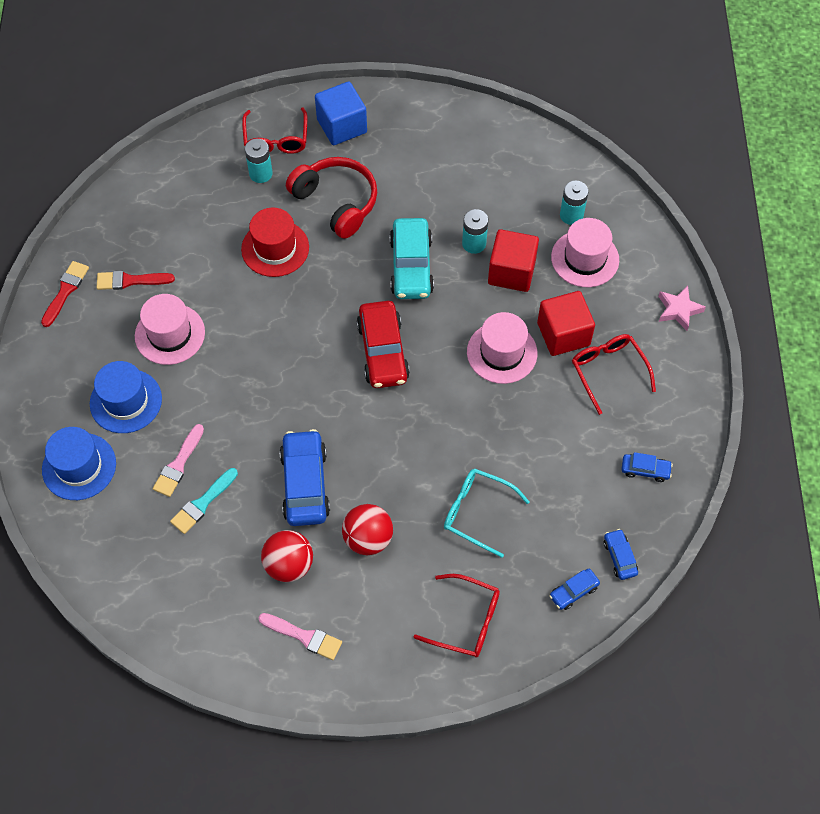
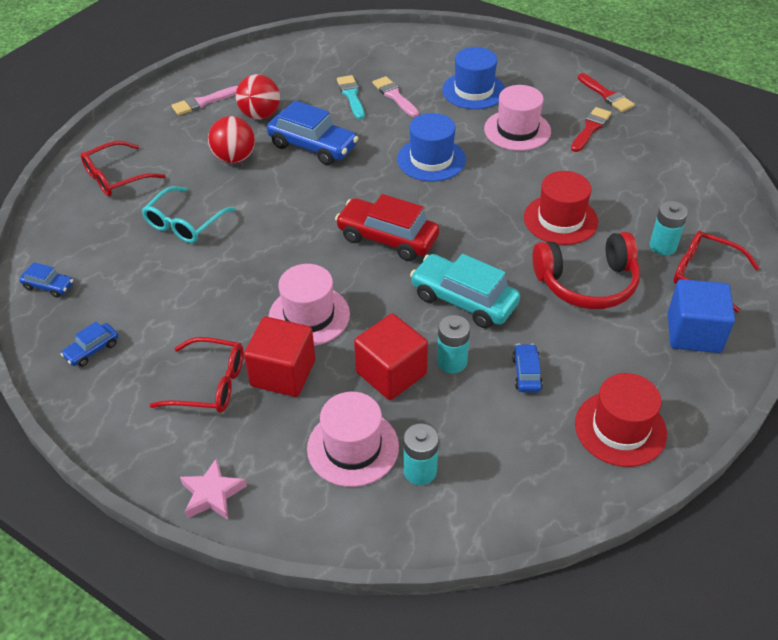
camera: 125 degrees right, 15 degrees down
(79, 466) = (438, 56): blue hat -> blue hat (431, 159)
(456, 133) = (620, 428): none -> red hat
(477, 512) = (185, 223): turquoise glasses -> turquoise glasses turned 150 degrees clockwise
(573, 591) = (61, 244): blue car -> blue car (526, 373)

